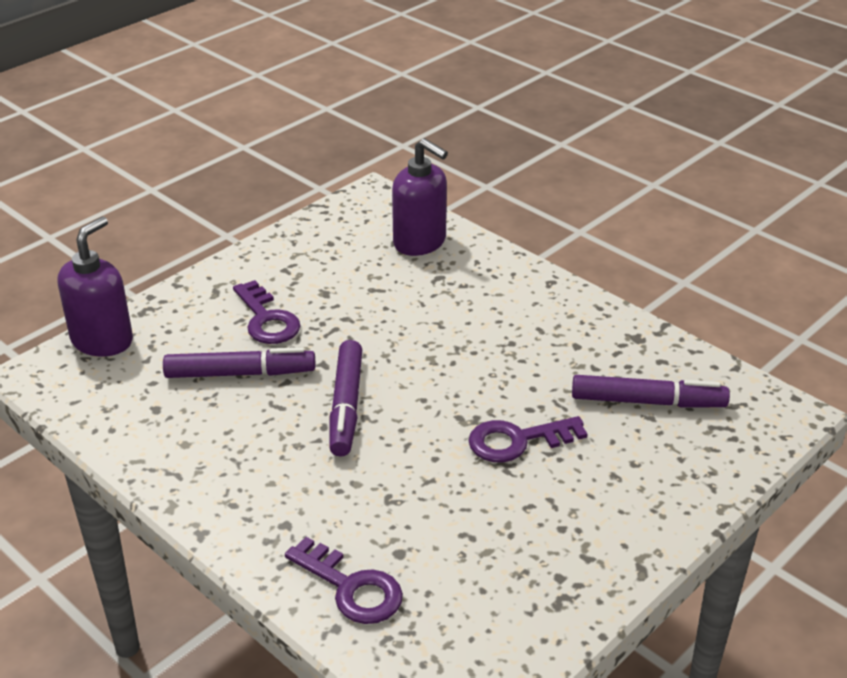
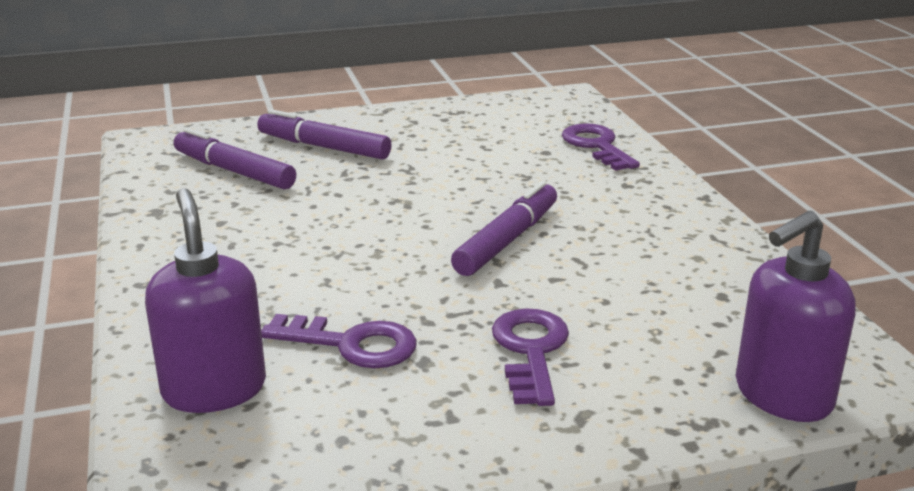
camera: 150 degrees left, 10 degrees down
(240, 373) = (604, 300): purple marker -> purple marker (323, 147)
(517, 441) = (378, 179): purple key -> purple key (352, 344)

